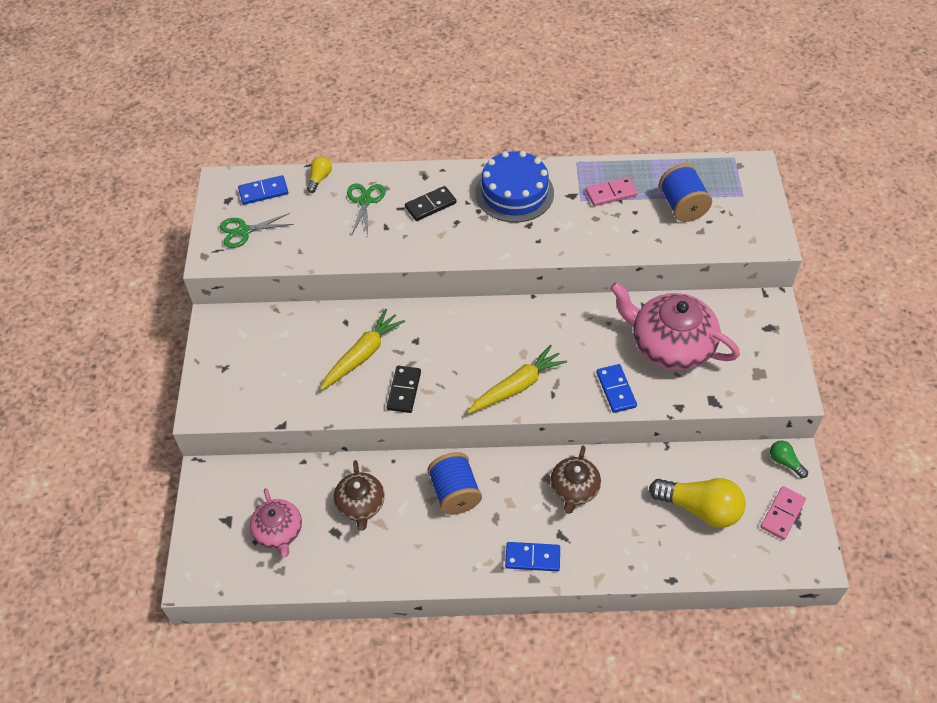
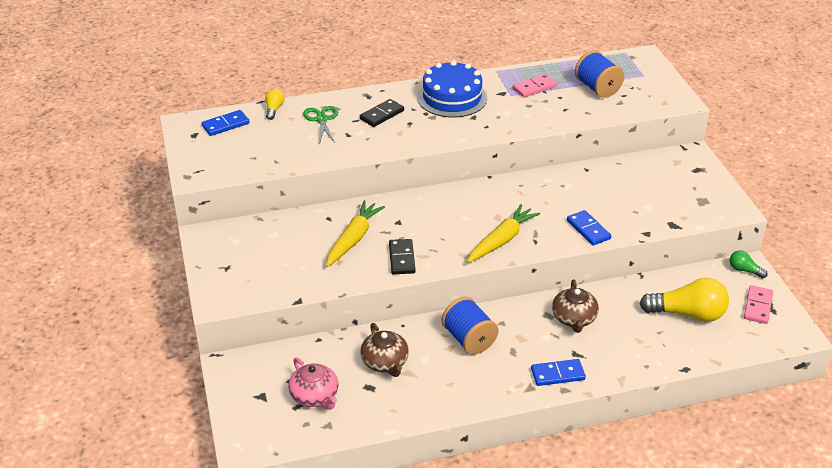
camera: 15 degrees left, 15 degrees down
(244, 231) = (218, 154): green scissors -> none
(670, 345) = (621, 193): pink teapot -> none

